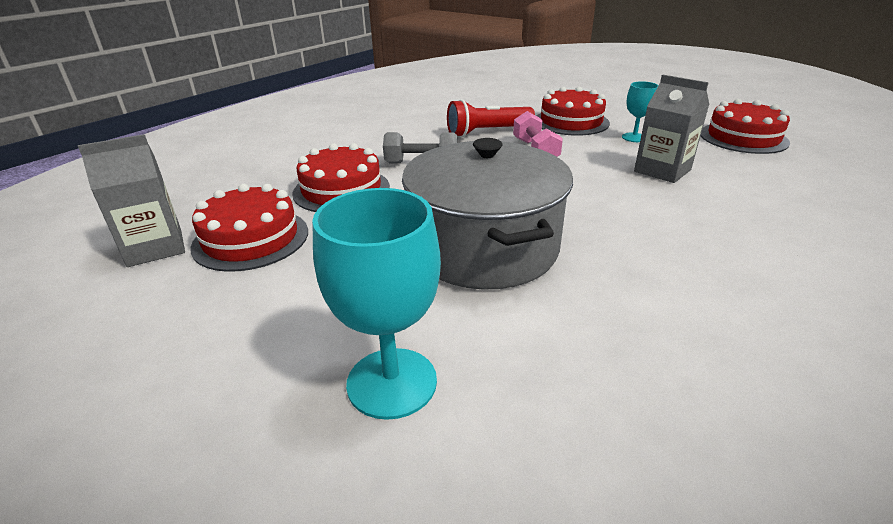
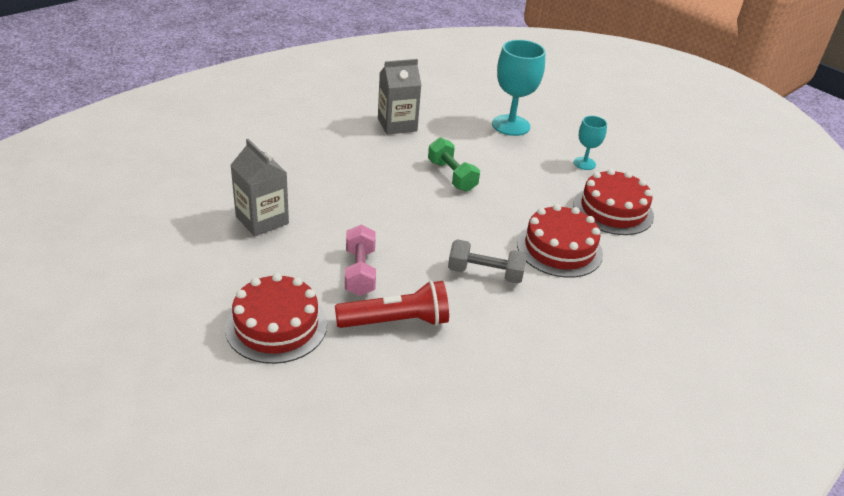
camera: 175 degrees left, 5 degrees up
(155, 247) = (677, 214): grey carton -> grey carton (397, 125)
(484, 248) = (452, 176): grey pot -> green dumbbell
(634, 137) = (233, 275): turquoise goblet -> turquoise goblet (584, 163)
(743, 138) = (117, 251): red cake -> none

